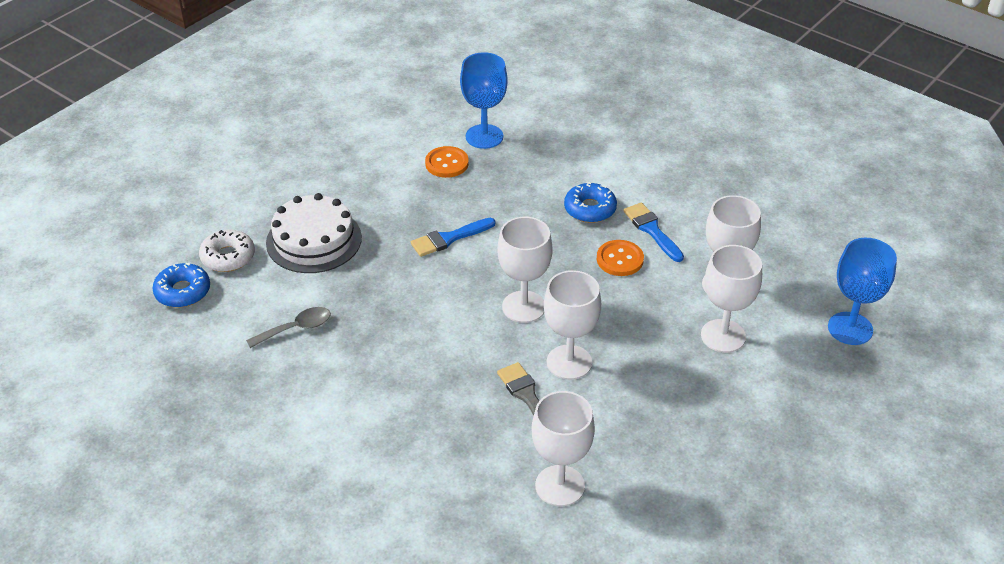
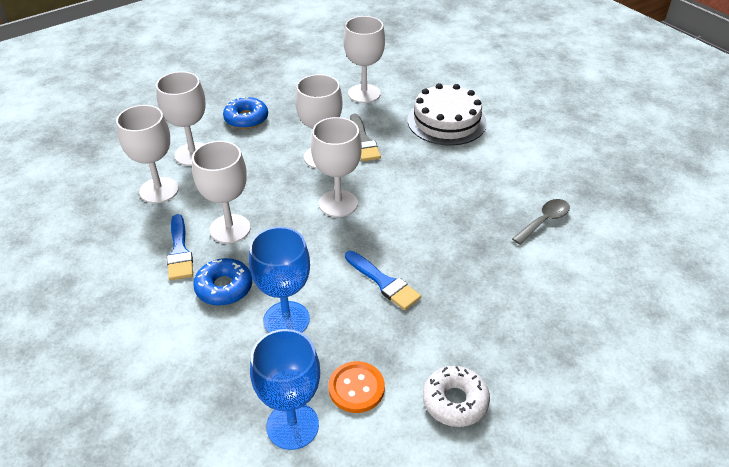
camera: 165 degrees left, 0 degrees up
(183, 291) = (661, 277): blue donut -> blue donut (246, 118)
(228, 257) = (622, 307): white donut -> white donut (455, 401)
(296, 329) = (544, 221): grey spoon -> grey spoon turned 150 degrees clockwise
(314, 240) = (528, 309): white cake -> white cake (446, 121)
(449, 238) = (384, 282): blue brush -> blue brush turned 60 degrees clockwise
(620, 259) = (230, 229): orange button -> white goblet
(850, 328) = (95, 142): blue goblet -> blue goblet (286, 319)

